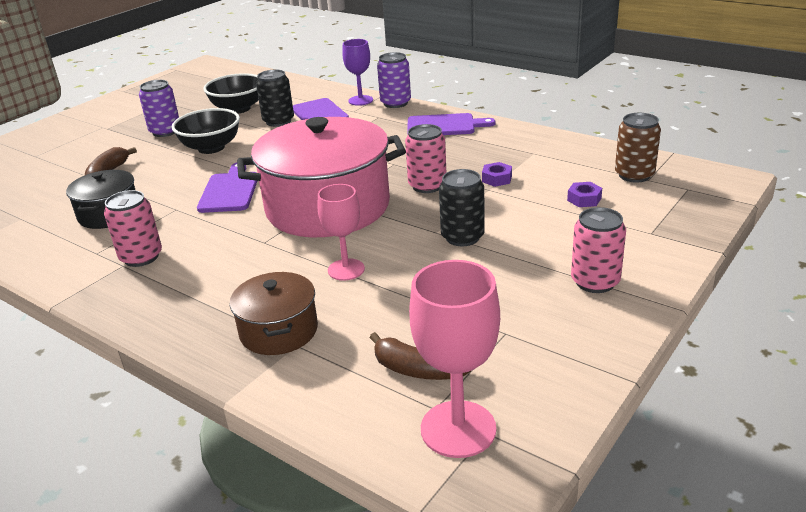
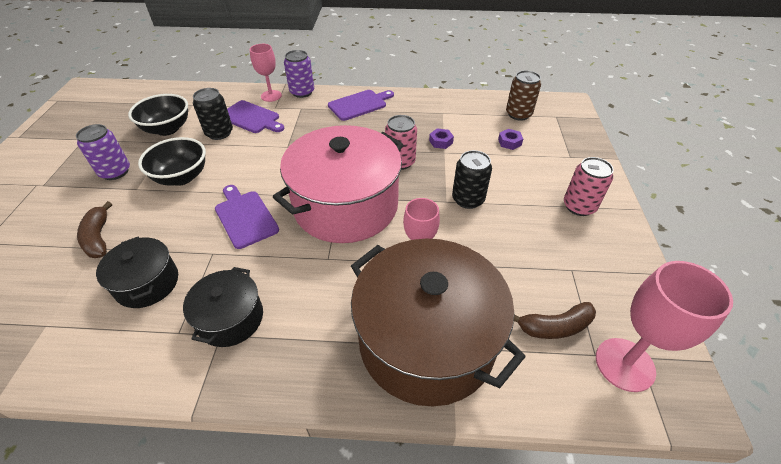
camera: 35 degrees left, 15 degrees up
(141, 257) = (230, 318): pink can -> black pot
(279, 331) = (426, 340): brown pot -> brown pot, size x2.01
(360, 100) = (271, 96): purple goblet -> pink goblet

